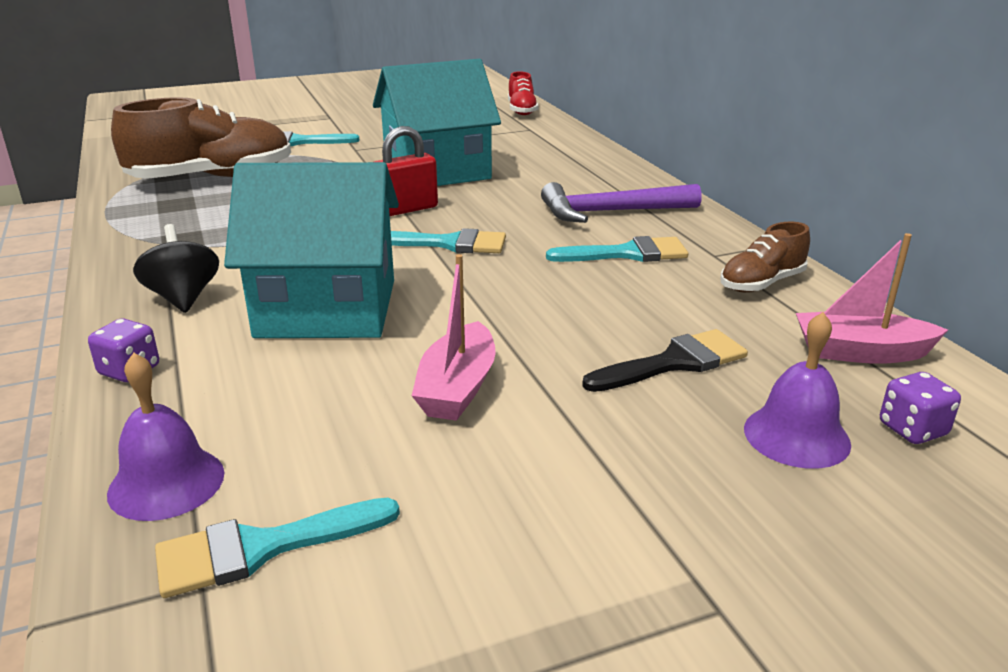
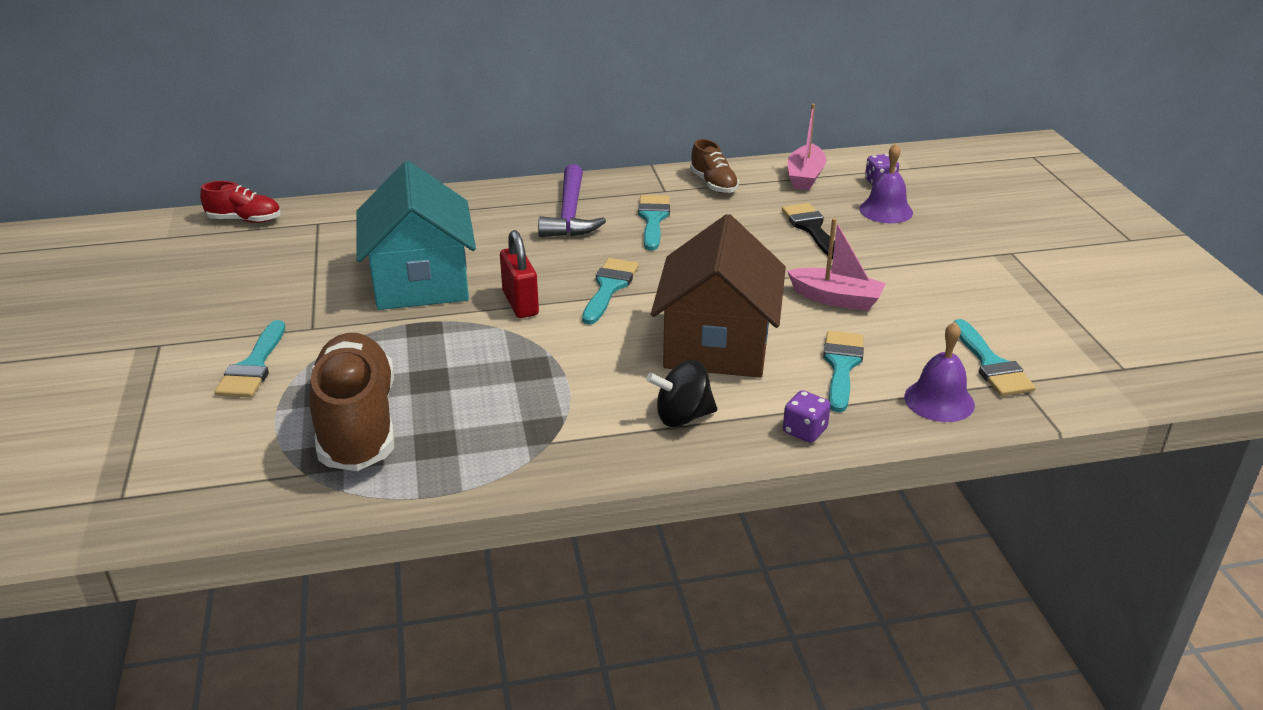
camera: 80 degrees left, 5 degrees up
(272, 395) = (841, 366): none -> turquoise brush
(326, 308) = (717, 345): turquoise house -> brown house

